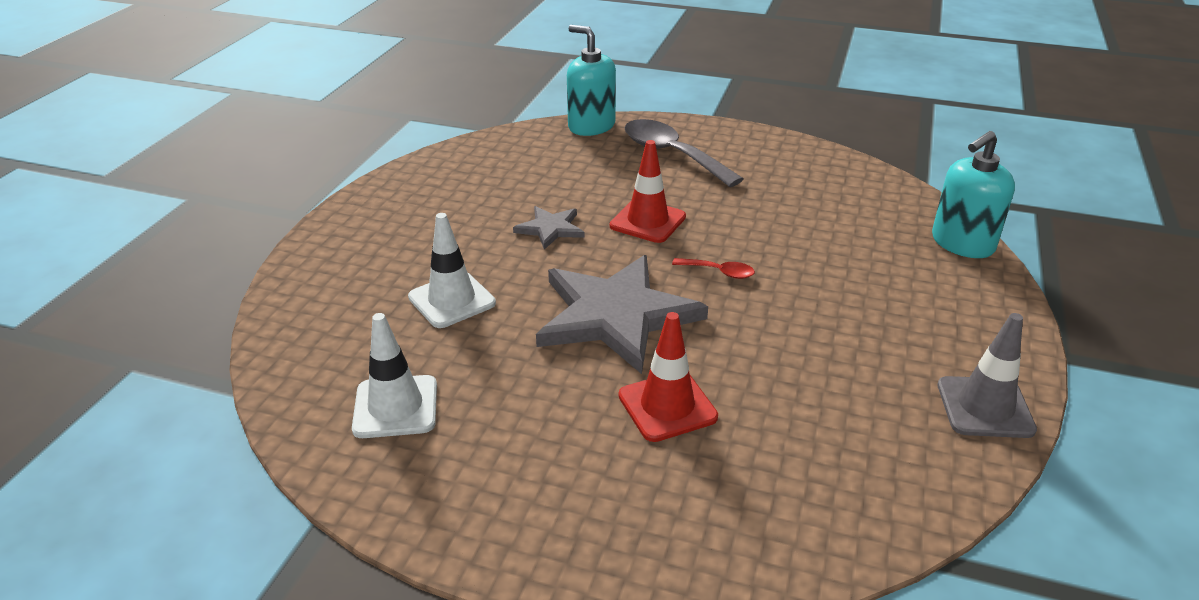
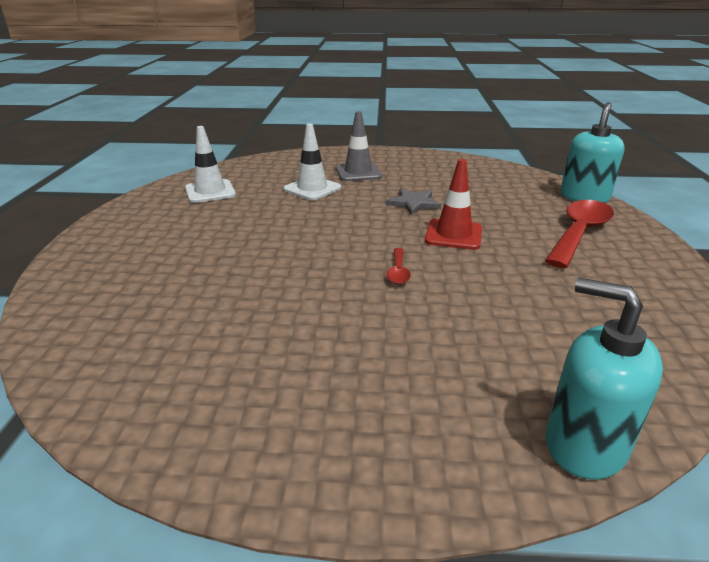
camera: 75 degrees right, 5 degrees down
(616, 315) = (316, 237): grey star -> none
(667, 406) = (215, 266): red traffic cone -> none
(672, 154) = (579, 233): grey spoon -> red spoon
(985, 407) = (225, 450): grey traffic cone -> grey traffic cone (358, 172)

